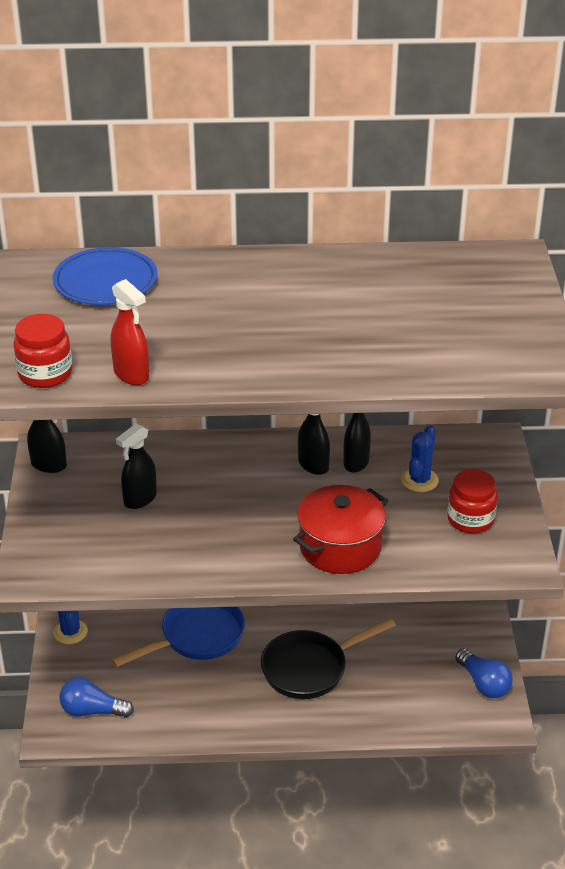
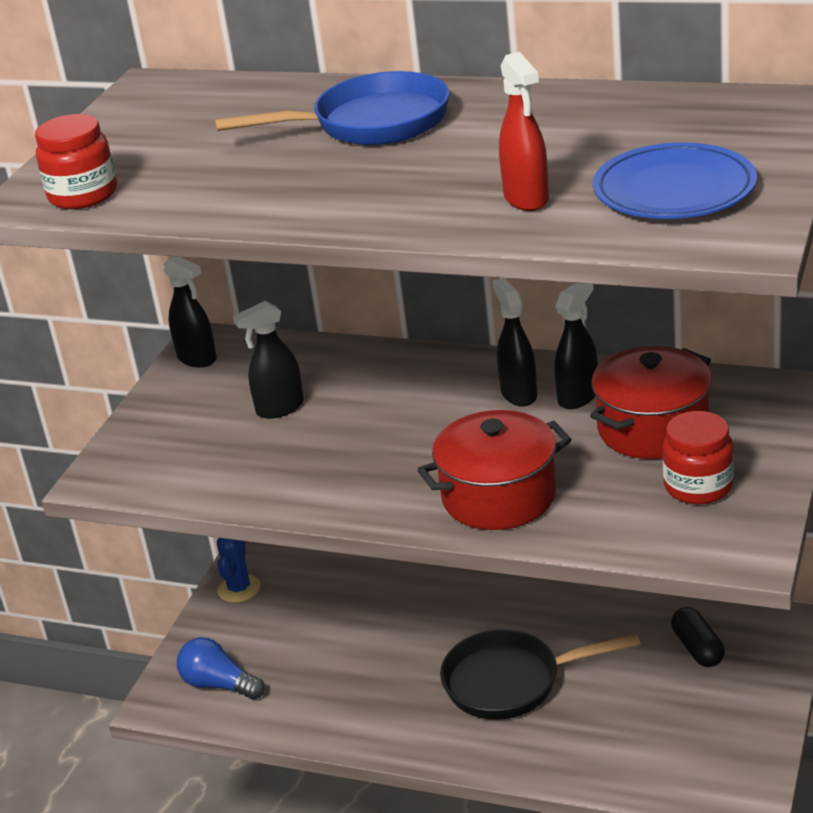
camera: 25 degrees right, 5 degrees down
(105, 281) = (230, 105): blue plate -> blue plate (674, 190)
(132, 375) = (182, 203): red spray bottle -> red spray bottle (526, 199)
(197, 637) = (385, 619): blue pan -> blue pan (371, 124)
(419, 480) = (653, 429): blue cactus -> red pot
(427, 620) = (697, 648): none -> black capsule
(484, 683) = (741, 744): blue light bulb -> none

